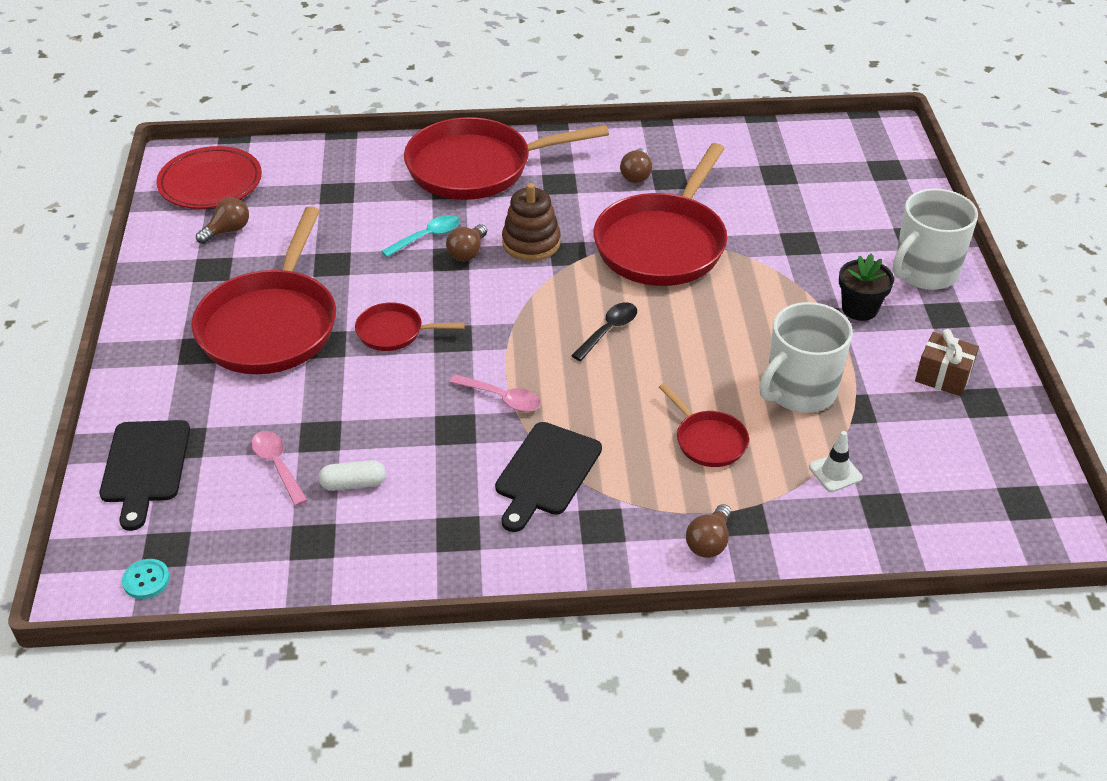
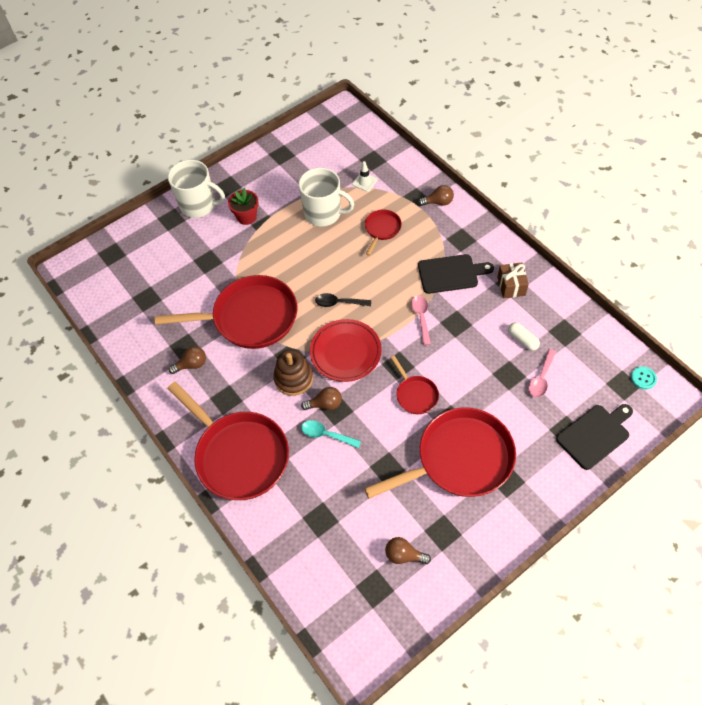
camera: 120 degrees left, 15 degrees up
(210, 183) = (367, 611): red plate -> red plate (345, 352)
(859, 309) = (246, 217): black flower pot -> red flower pot
(943, 376) = (274, 172): brown gift -> brown gift (511, 286)

